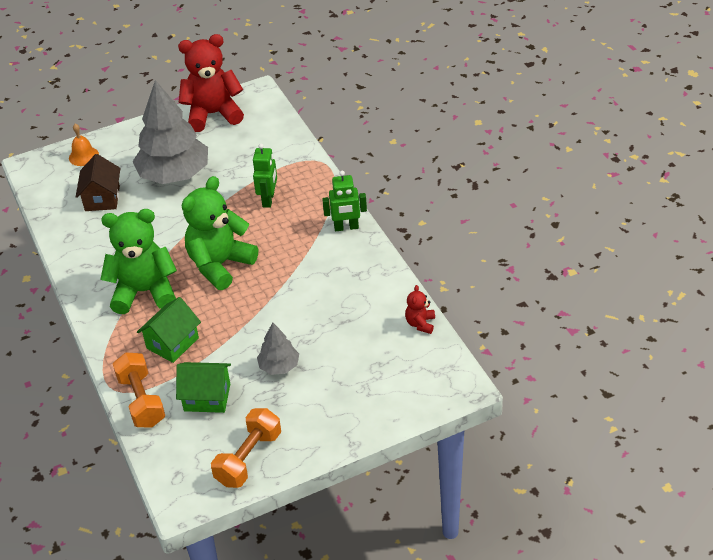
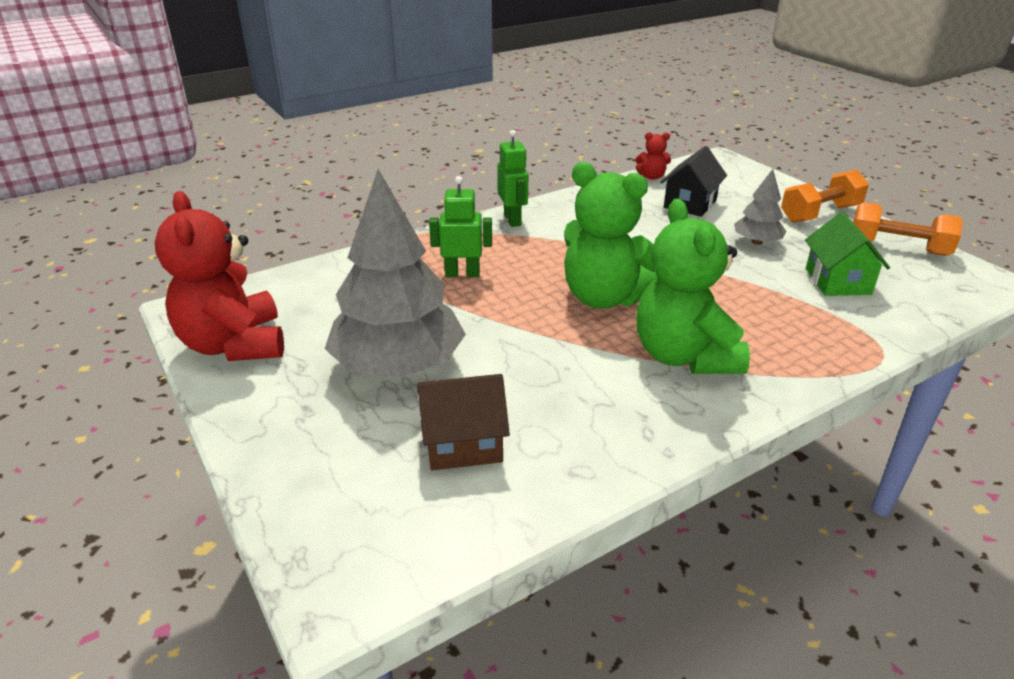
camera: 100 degrees left, 10 degrees down
(83, 156) = (322, 500): orange bell -> none
(141, 401) = (883, 328): orange dumbbell -> orange dumbbell (820, 214)
(172, 343) = (768, 317): green house -> none
(357, 339) = (690, 204): none -> black house

